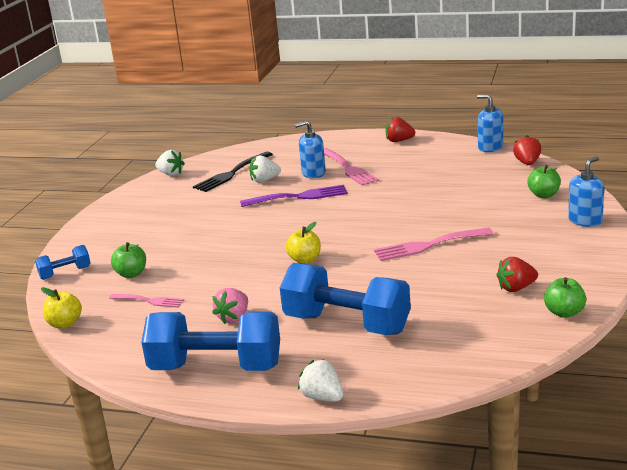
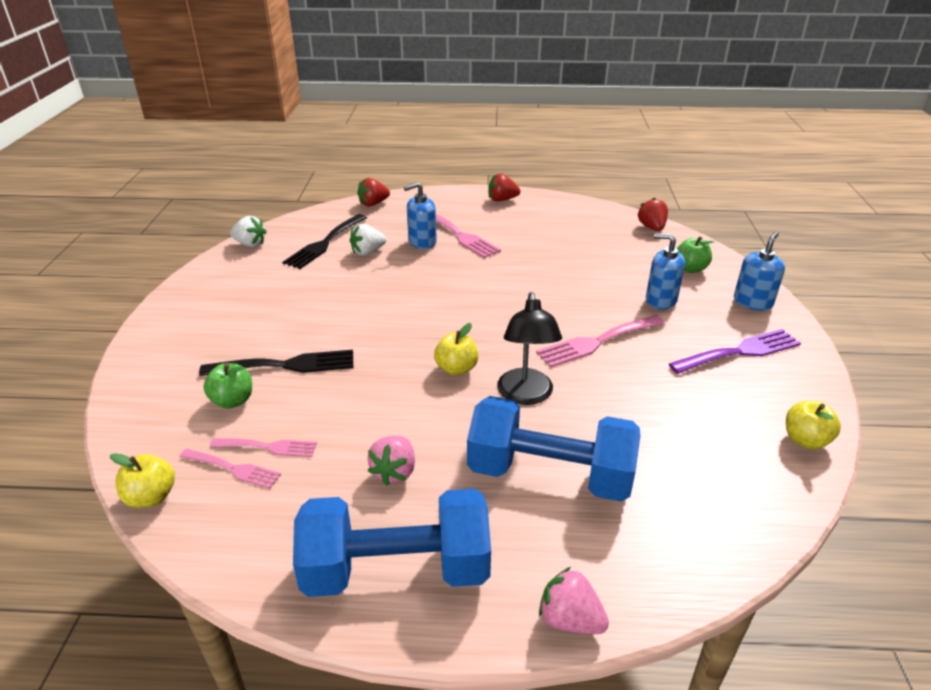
camera: 15 degrees left, 10 degrees up
(65, 273) = (138, 402): blue dumbbell -> none
(122, 311) = (233, 469): none -> pink fork
(176, 254) = (286, 365): none -> black fork
(299, 197) = (416, 274): purple fork -> purple fork (740, 352)
(322, 397) = (570, 619): white strawberry -> pink strawberry
(352, 278) = (526, 395): none -> black lamp
(490, 147) = (603, 208): blue soap dispenser -> blue soap dispenser (660, 300)
(516, 288) = (729, 403): red strawberry -> red strawberry (373, 204)
(564, 312) = (805, 440): green apple -> yellow apple

